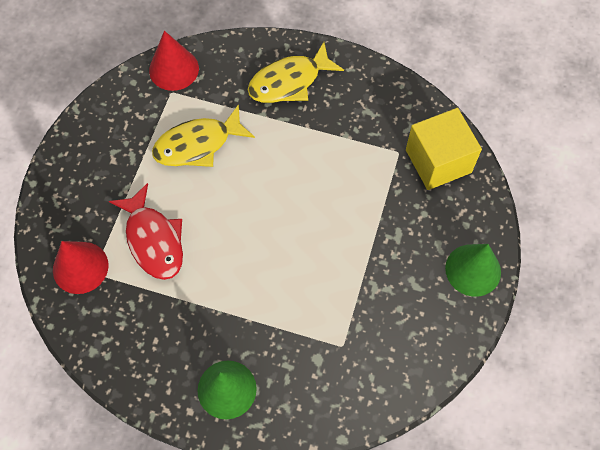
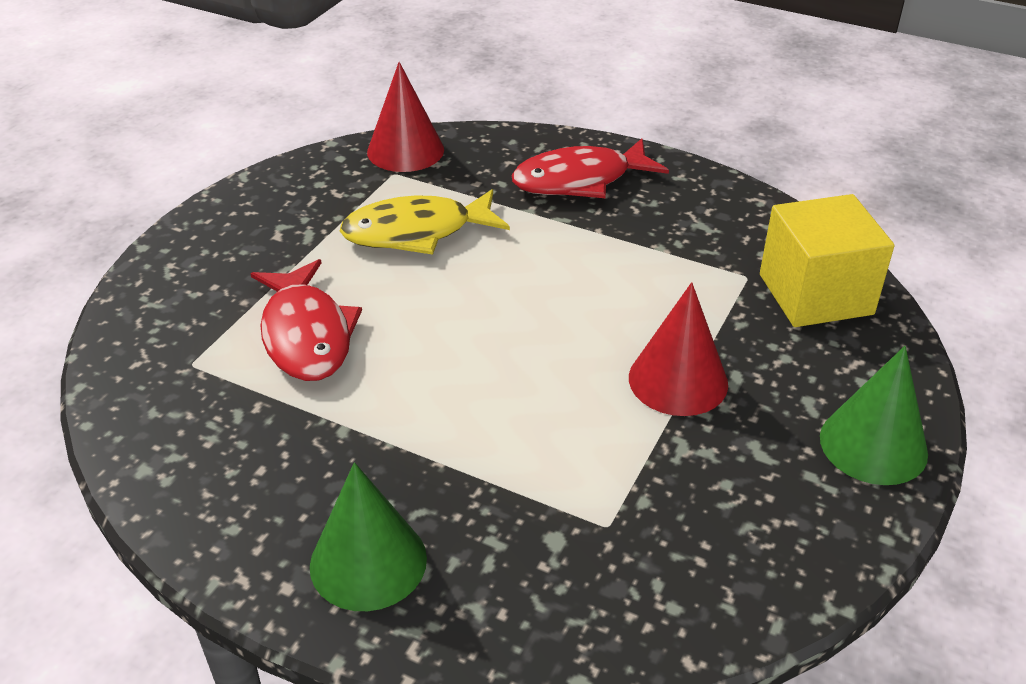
camera: 10 degrees right, 25 degrees down
(80, 267) = (171, 354): red cone -> red cone (678, 380)
(289, 82) = (579, 180): yellow fish -> red fish

